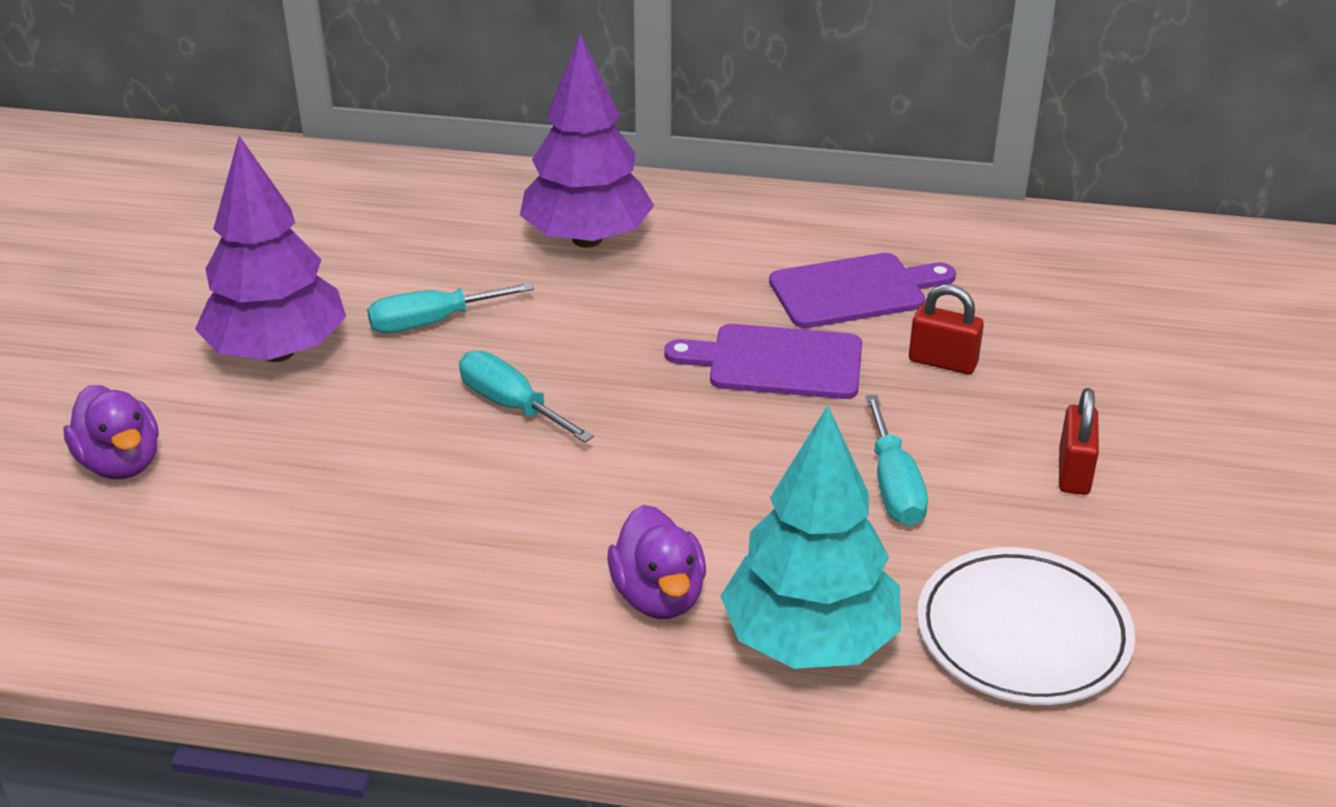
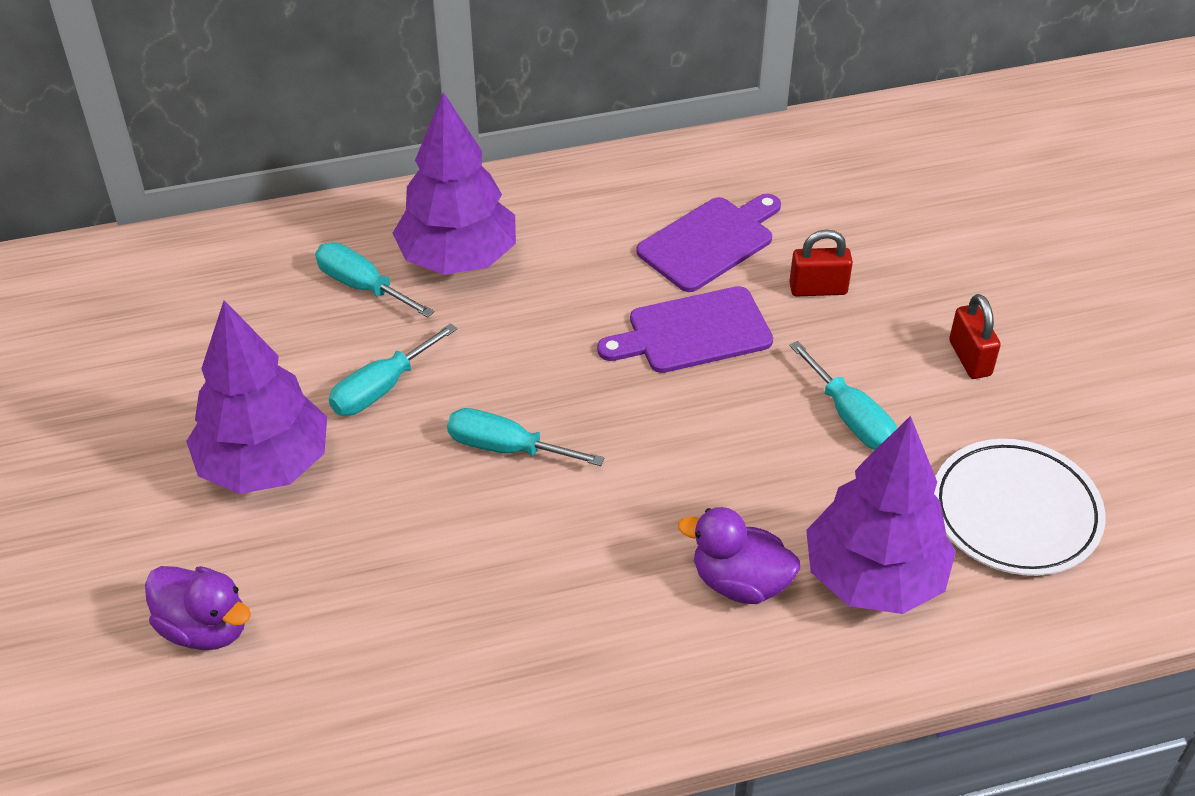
camera: 25 degrees left, 10 degrees up
(479, 237) = (362, 286): none -> turquoise screwdriver
(658, 596) = (740, 582): purple duck -> purple duck turned 150 degrees clockwise
(810, 641) = (873, 577): turquoise tree -> purple tree

